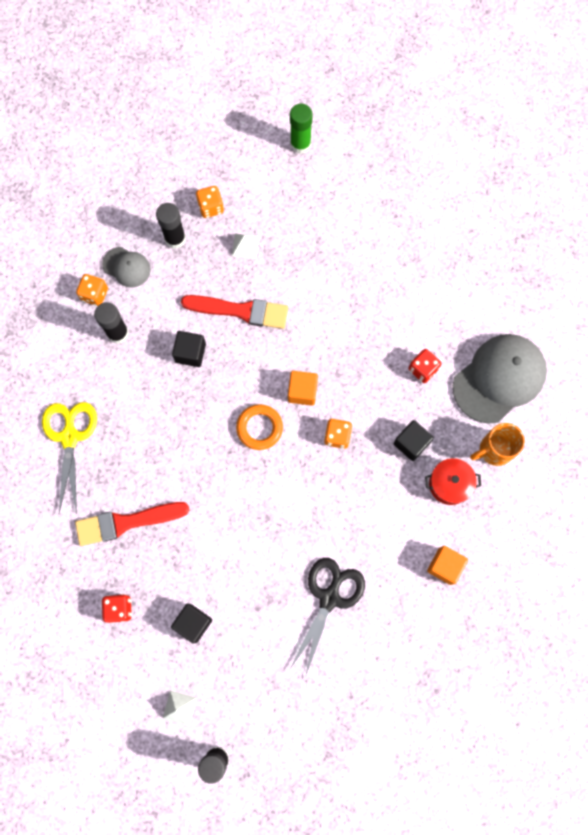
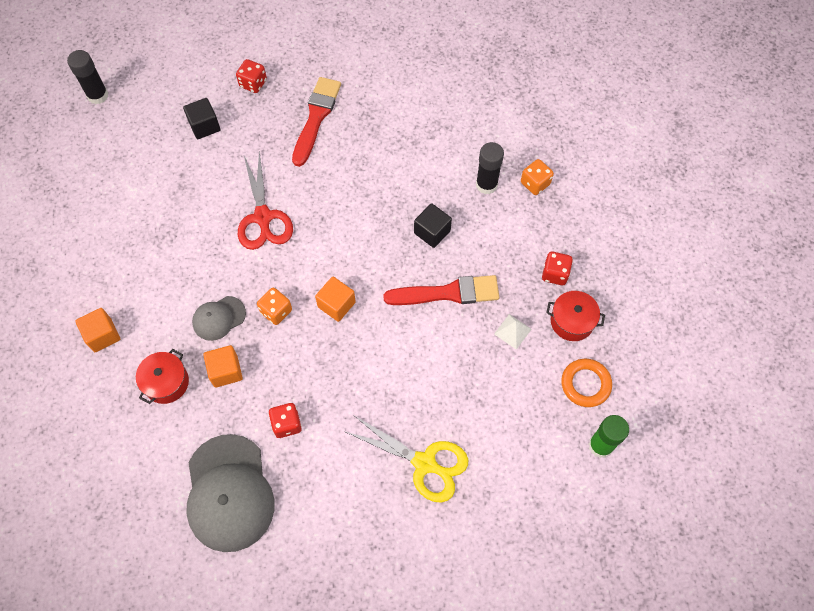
camera: 120 degrees right, 10 degrees down
(69, 437) = (414, 110): yellow scissors -> yellow scissors (424, 463)
(126, 267) = (548, 220): grey cap -> grey cap (219, 318)
(175, 238) = (555, 274): black glue stick -> red dice
(179, 707) = (152, 89): white pyramid -> none
(211, 207) = (572, 321): orange dice -> red pot
(240, 311) = (447, 293): red brush -> red brush turned 135 degrees counterclockwise
(257, 504) = (263, 217): none -> red scissors
(259, 428) = (327, 252): orange ring -> orange ring (585, 384)
(329, 598) = (148, 230): black scissors -> none
(411, 443) = (226, 371): black cube -> orange cube
(494, 450) = (167, 443): orange mug -> none

